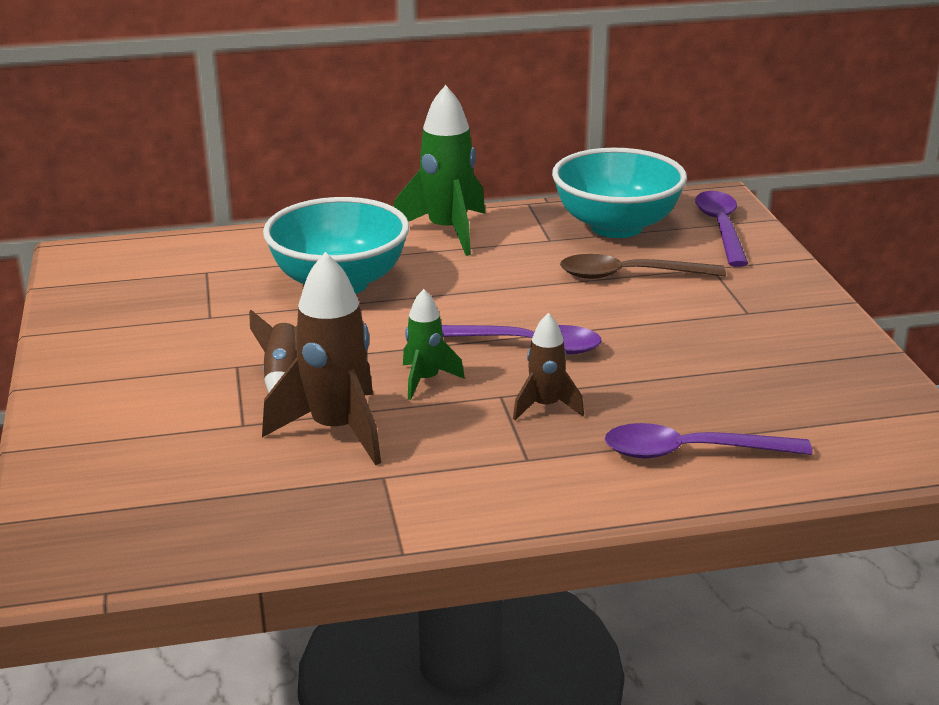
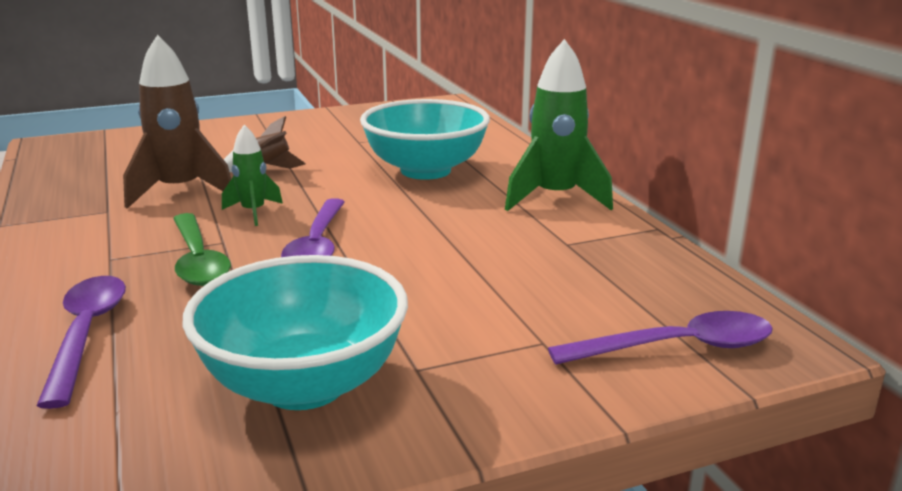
camera: 80 degrees right, 5 degrees down
(545, 406) = (198, 260): brown rocket -> green spoon
(616, 226) = (628, 277): turquoise bowl -> turquoise bowl (304, 385)
(629, 275) = (494, 289): brown spoon -> none

